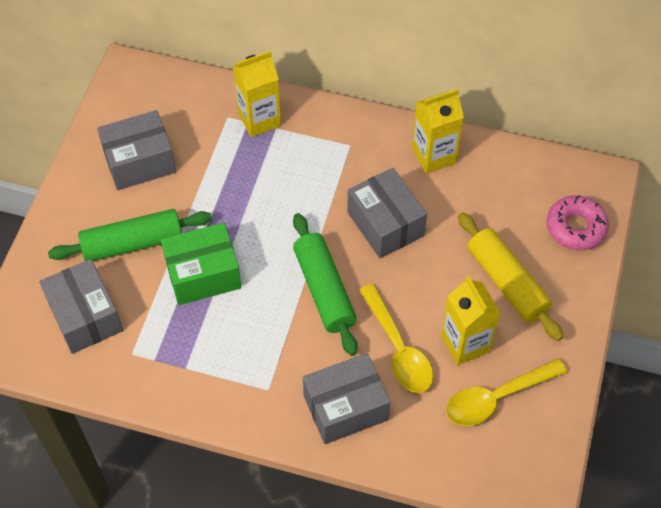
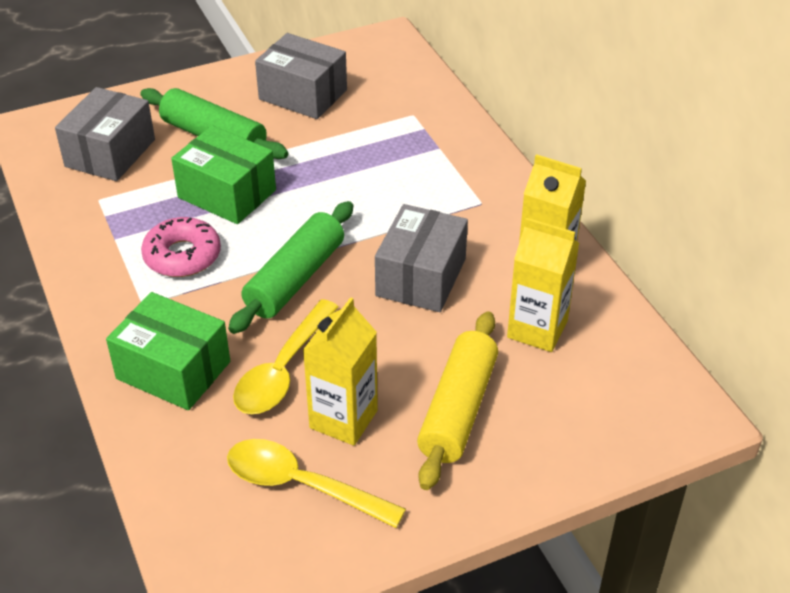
camera: 50 degrees right, 15 degrees down
(259, 119) = (435, 133): yellow carton -> yellow carton (537, 329)
(345, 407) = (173, 370): grey box -> green box
(575, 227) = (598, 428): pink donut -> pink donut (182, 256)

